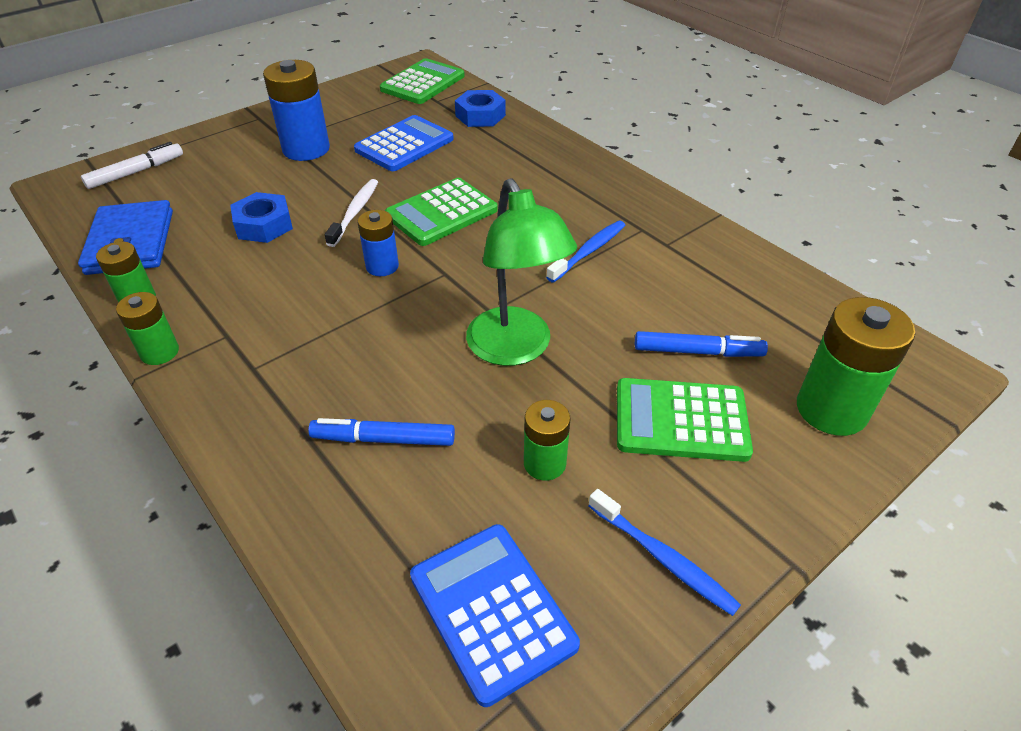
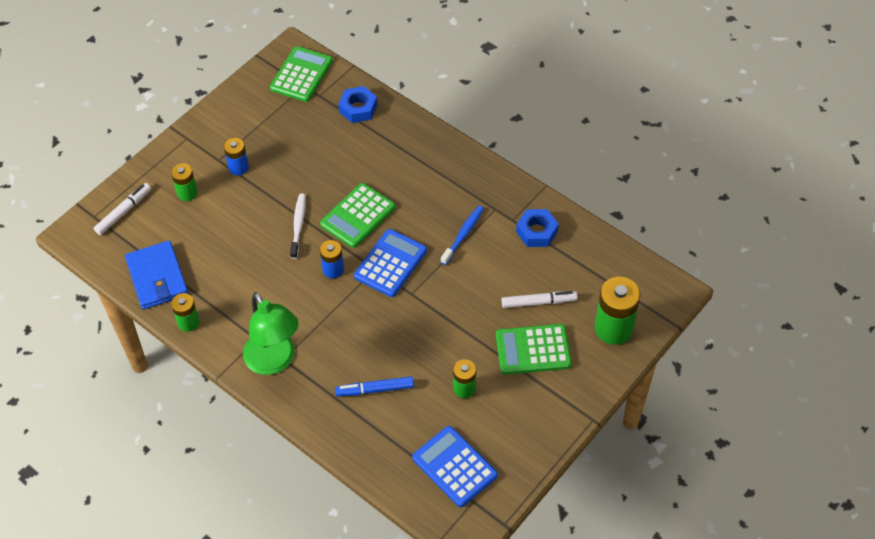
camera: 10 degrees left, 10 degrees up
(160, 352) = (223, 357): green battery -> green battery (187, 193)
(264, 225) = (240, 247): blue nut -> blue nut (537, 232)
(306, 149) = (238, 167): blue battery -> blue battery, size x0.58
(404, 145) = (310, 151): blue calculator -> blue calculator (390, 263)
(515, 349) = (433, 319): green lamp -> green lamp (275, 361)
(663, 558) = (531, 427): blue toothbrush -> none
(697, 351) = (538, 302): blue marker -> white marker

